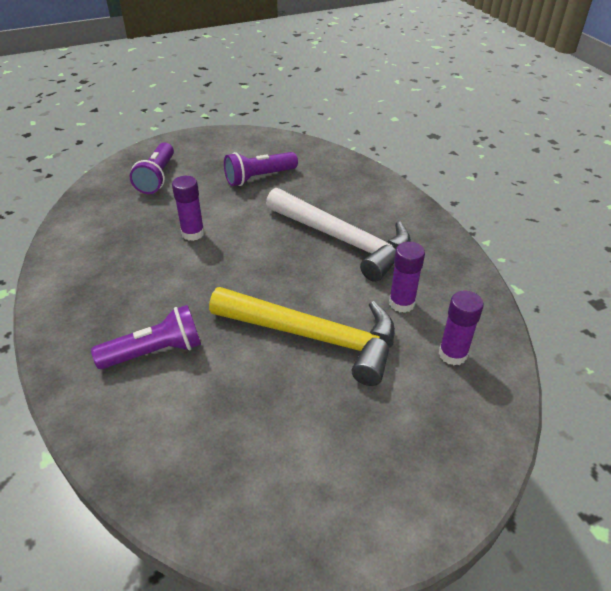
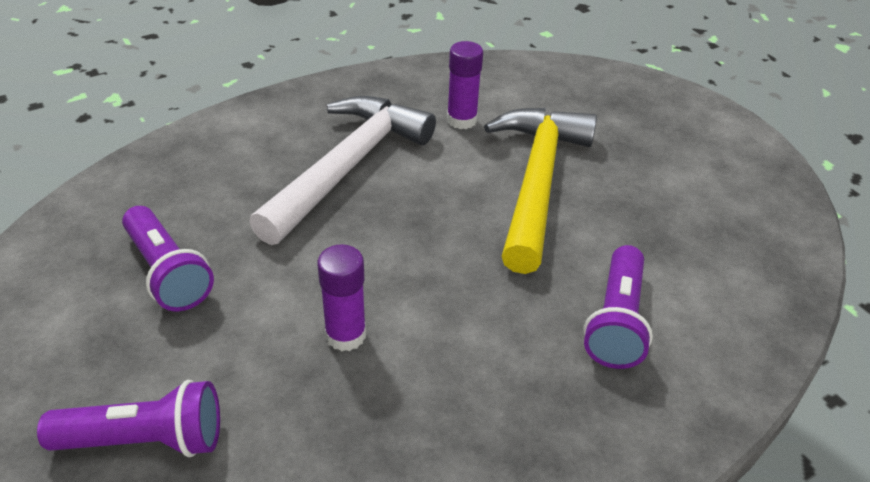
camera: 100 degrees left, 0 degrees up
(155, 352) = (616, 322): purple flashlight -> purple flashlight turned 135 degrees counterclockwise
(452, 354) = (527, 91): purple glue stick -> none

